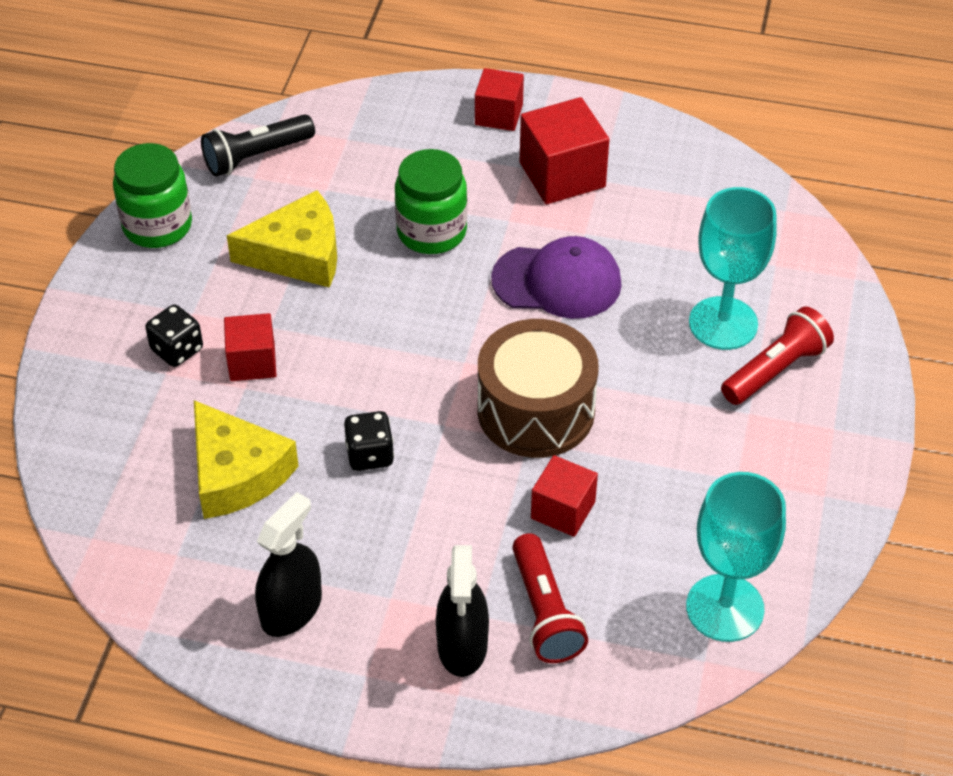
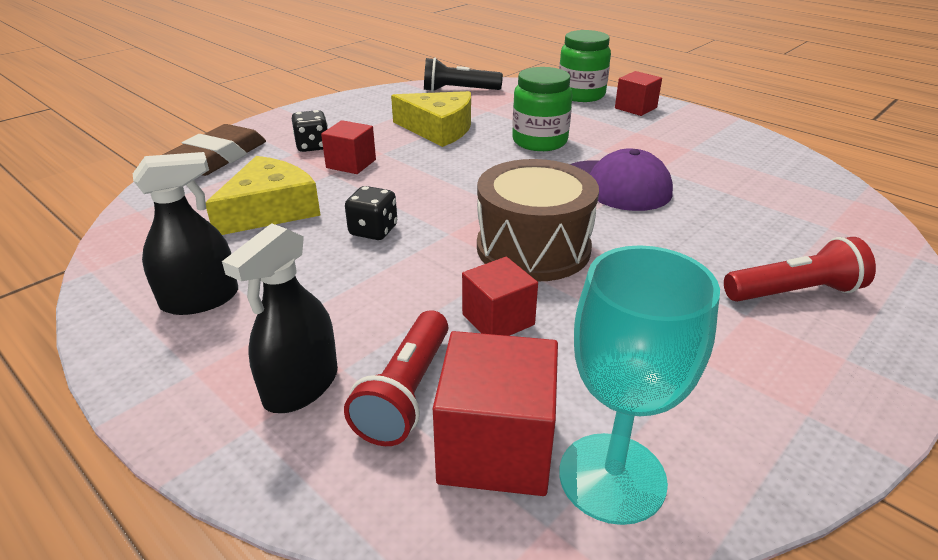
camera: 30 degrees right, 15 degrees down
(84, 418) = (217, 158): none -> brown eraser
(157, 226) = (369, 100): green jar -> green jar (581, 95)
(236, 473) = (270, 210): yellow cheese -> yellow cheese turned 135 degrees counterclockwise
(562, 175) = (662, 140): red cube -> red cube (496, 447)
(723, 323) = (753, 247): turquoise goblet -> none

